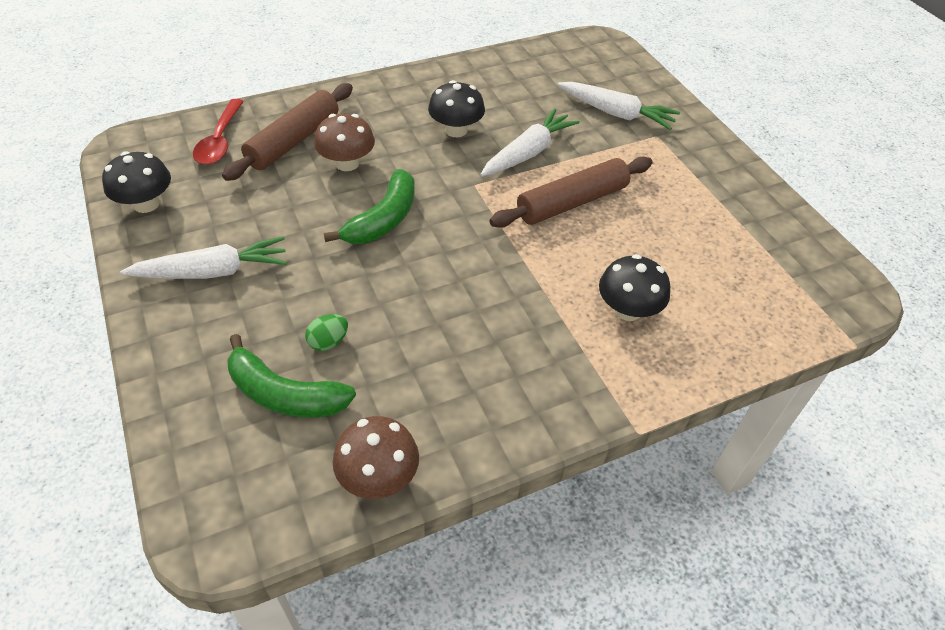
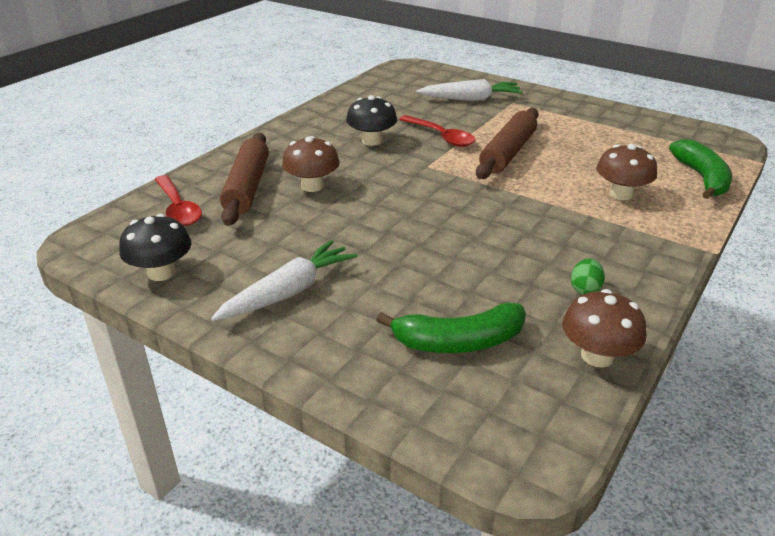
camera: 30 degrees left, 15 degrees down
(328, 342) = (448, 295): green egg -> green egg (585, 289)
(383, 219) = (388, 208): green banana -> green banana (702, 178)
(528, 153) = (441, 137): white carrot -> red spoon
(628, 310) = (621, 194): black mushroom -> brown mushroom

